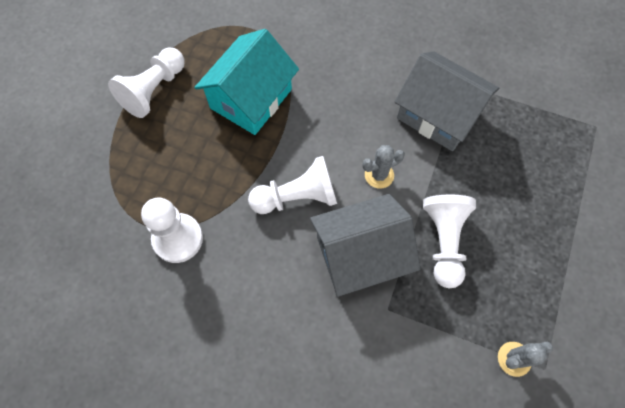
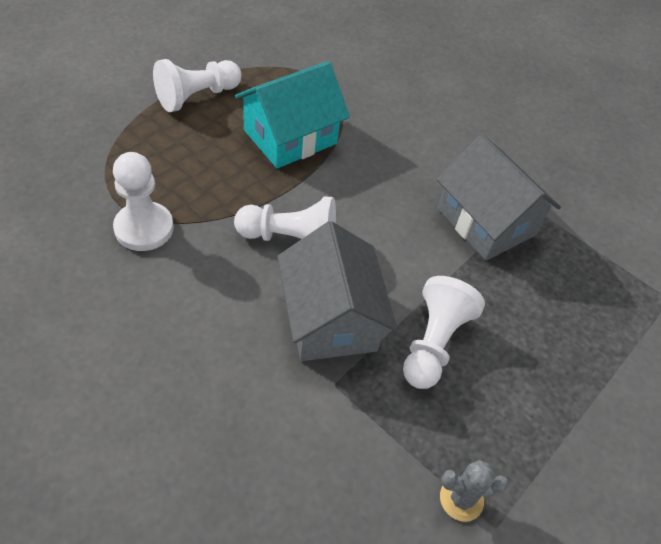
camera: 15 degrees right, 15 degrees down
(360, 255) = (331, 318): grey house -> grey house turned 75 degrees clockwise
(379, 175) = (391, 252): grey cactus -> none

